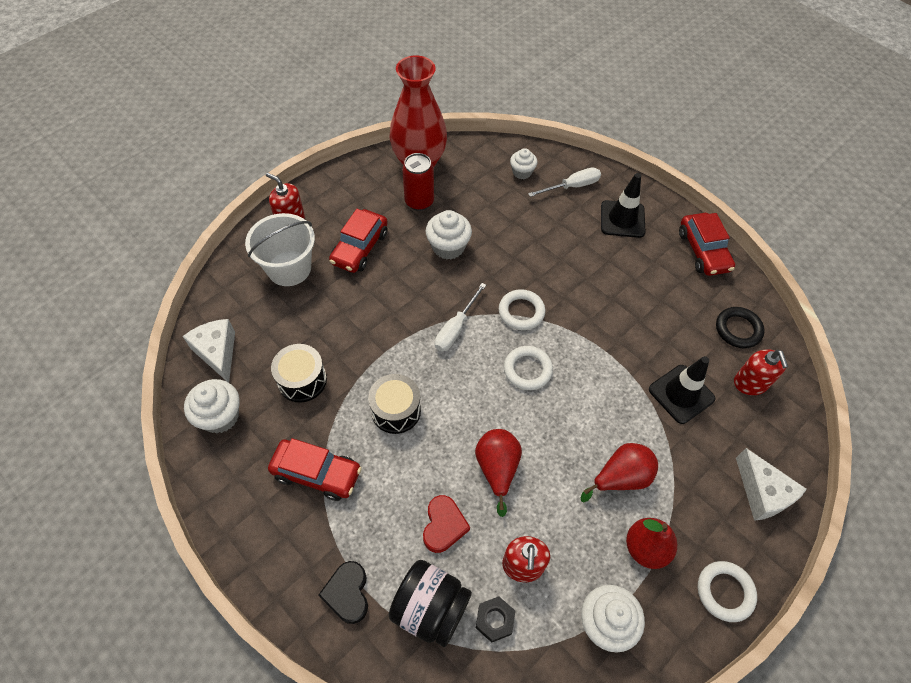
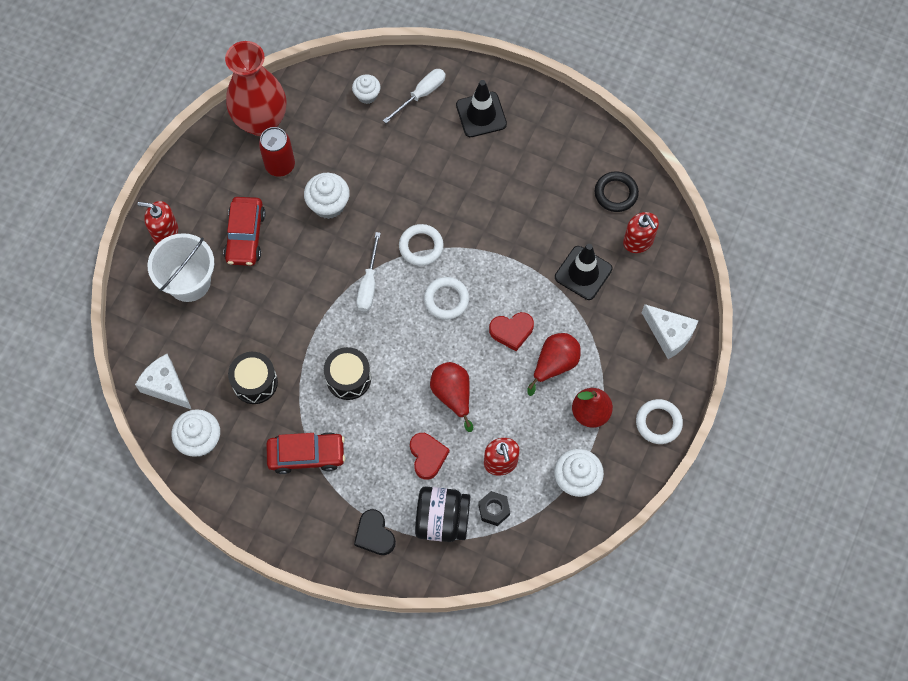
camera: 20 degrees left, 10 degrees up
(585, 425) = (511, 331): none -> red heart
(703, 251) = (565, 123): red car -> none

